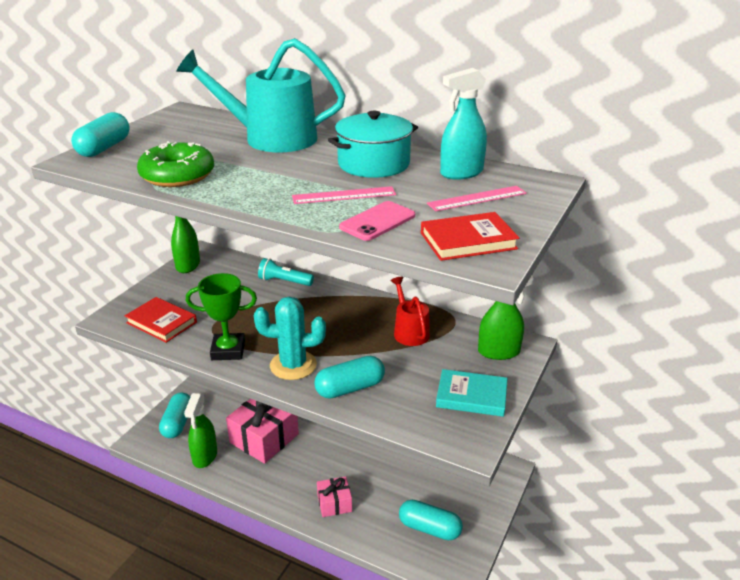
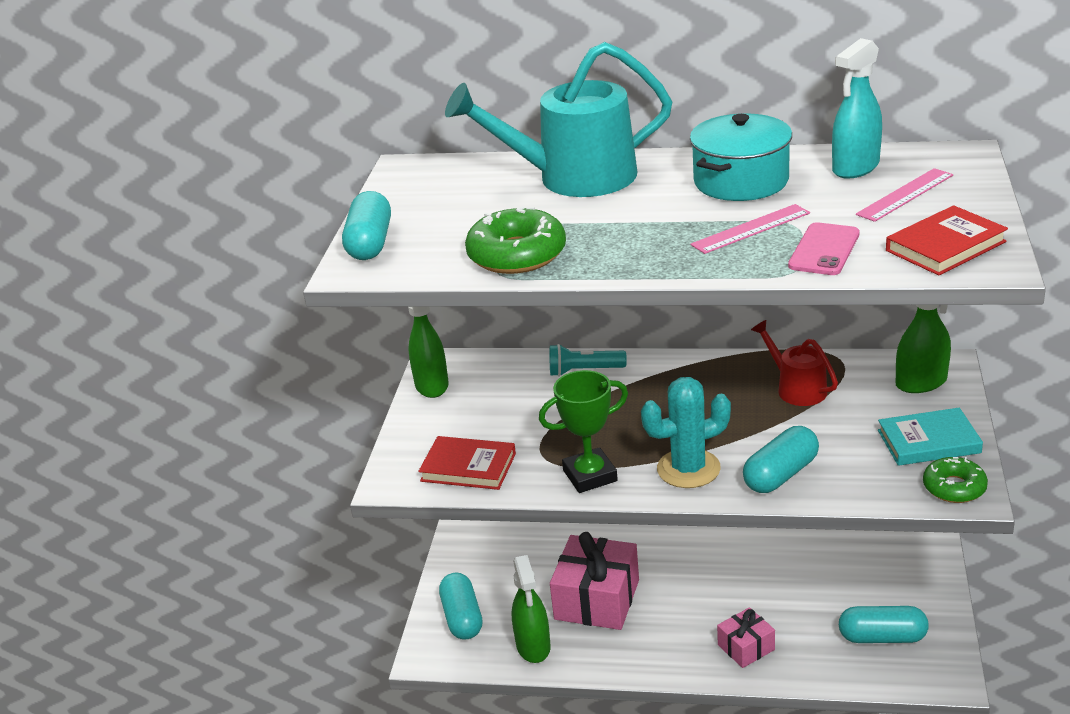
camera: 15 degrees left, 0 degrees up
(464, 436) = (954, 487): none -> green donut

